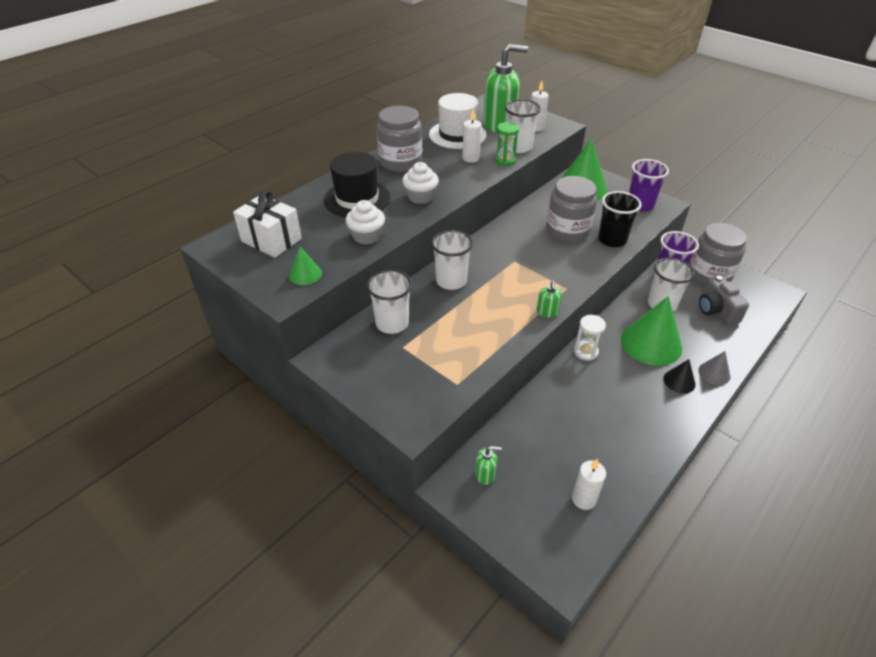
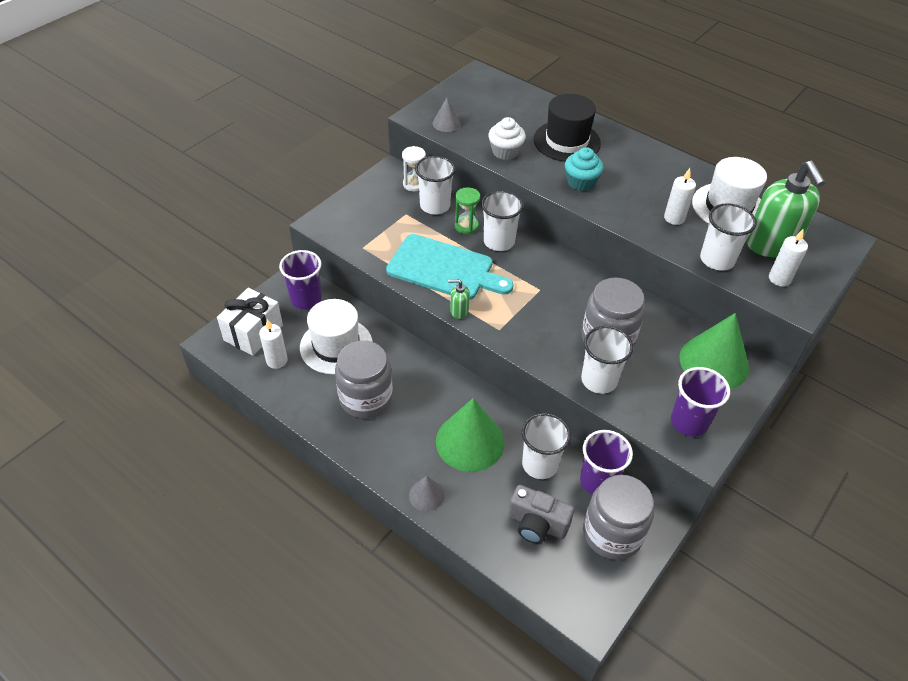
camera: 85 degrees right, 5 degrees up
(271, 240) = (491, 100): white gift -> white gift (253, 333)
(305, 274) = (446, 123): green cone -> grey cone
(400, 162) = (647, 165): grey jar -> grey jar (366, 398)
(420, 197) = (581, 182): white cupcake -> turquoise cupcake
(485, 474) = (306, 299): green soap dispenser -> purple cup
(490, 319) = (444, 269): none -> turquoise cutting board
(505, 160) = (679, 246): green hourglass -> green hourglass (466, 226)
(555, 442) = (336, 346): none -> white hat
(585, 352) = (452, 379): white hourglass -> white hourglass (414, 184)
(612, 240) = (599, 380): black cup -> white cup
(679, 381) = (413, 458): black cone -> none
(716, 310) = (537, 524): grey camera -> grey camera turned 135 degrees counterclockwise

